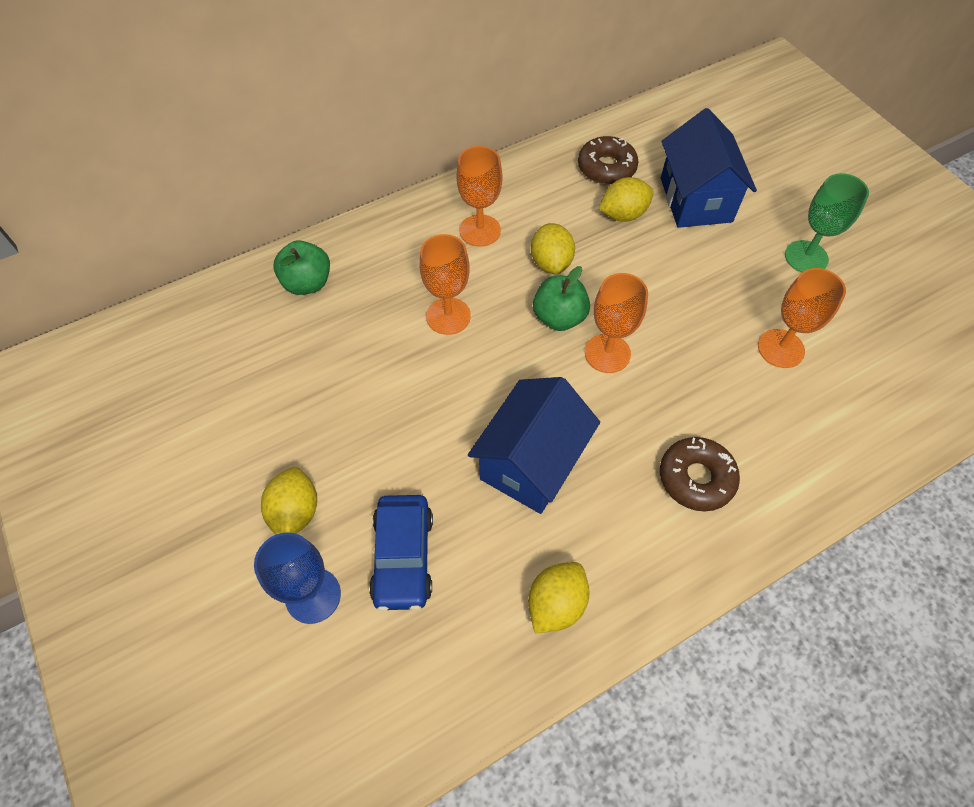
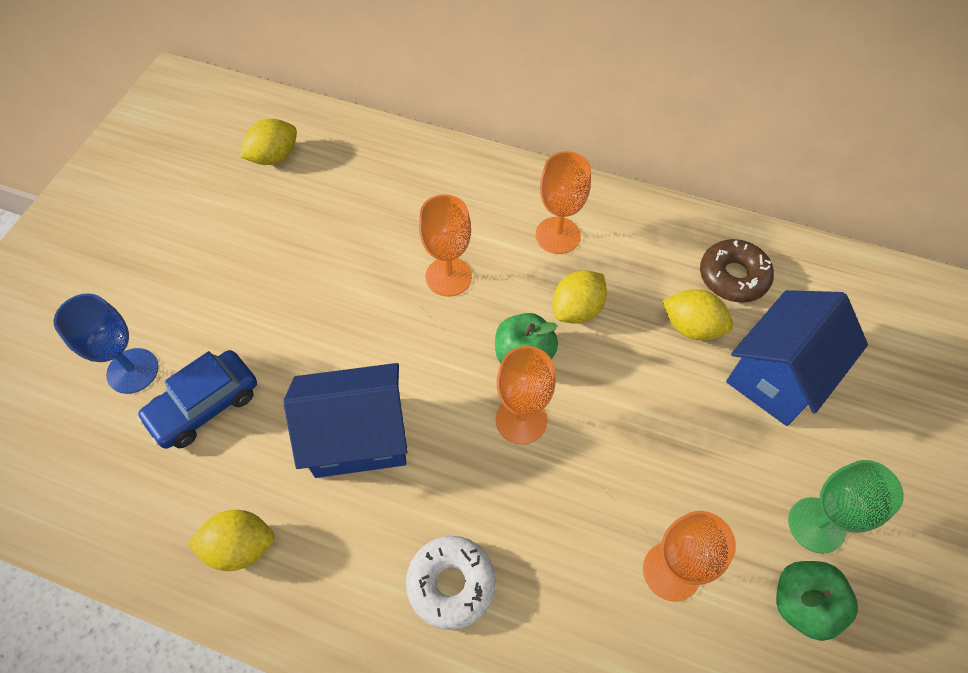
camera: 50 degrees right, 0 degrees up
(295, 512) = (191, 309): yellow lemon -> yellow lemon (274, 157)
(307, 283) = (392, 167): green apple -> green apple (802, 604)
(696, 478) = (451, 584): brown donut -> white donut

